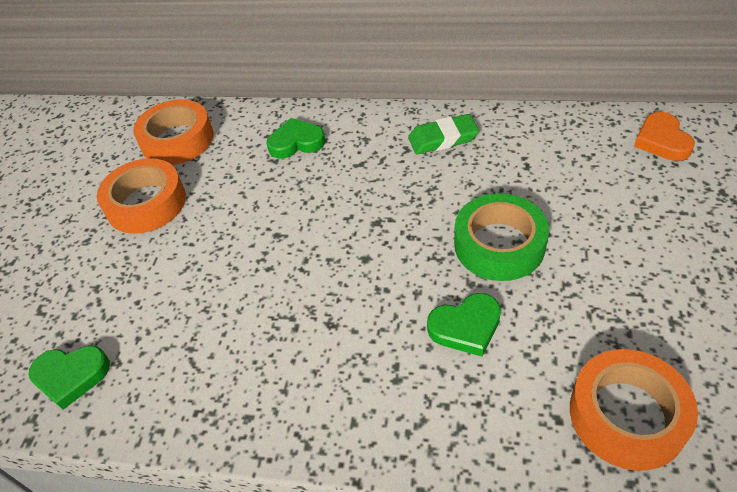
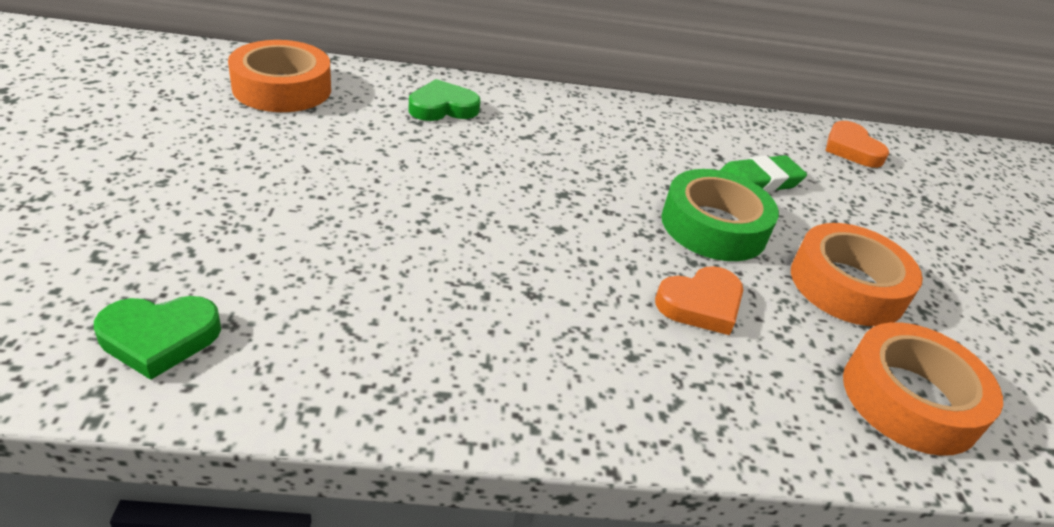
camera: 20 degrees left, 10 degrees down
(146, 203) = (248, 148): orange tape -> orange tape (847, 285)
(443, 139) = (619, 123): green eraser -> green eraser (758, 181)
(466, 327) = (701, 304): green heart -> orange heart

